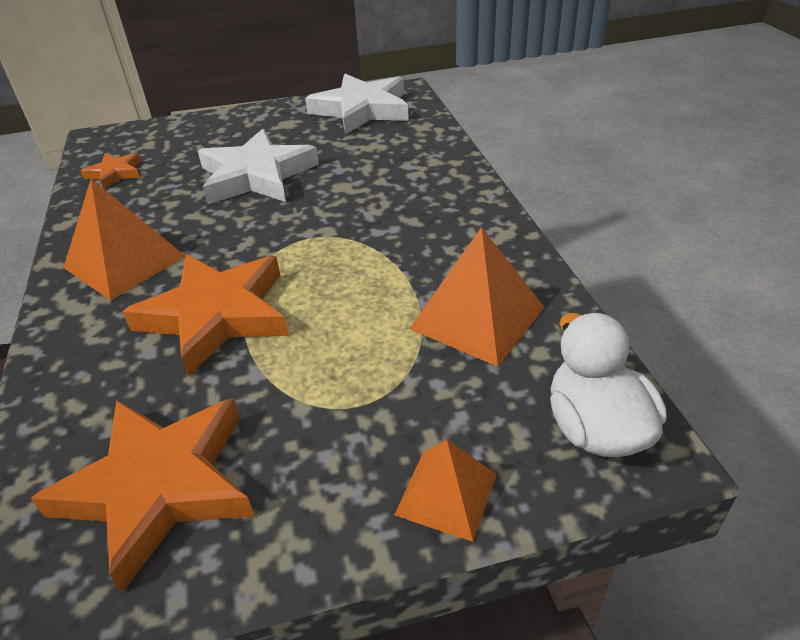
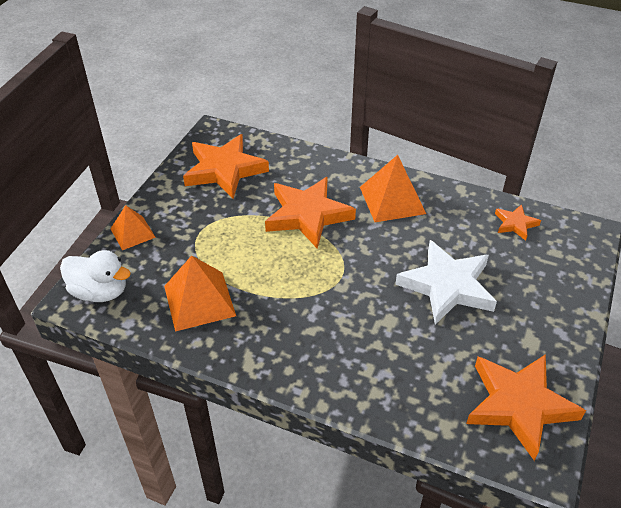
camera: 125 degrees right, 5 degrees up
(362, 110) = (519, 405): white star -> orange star

